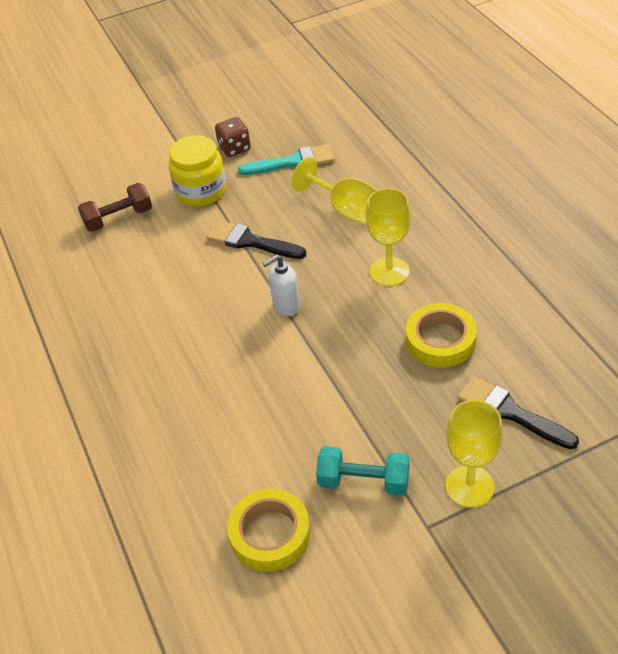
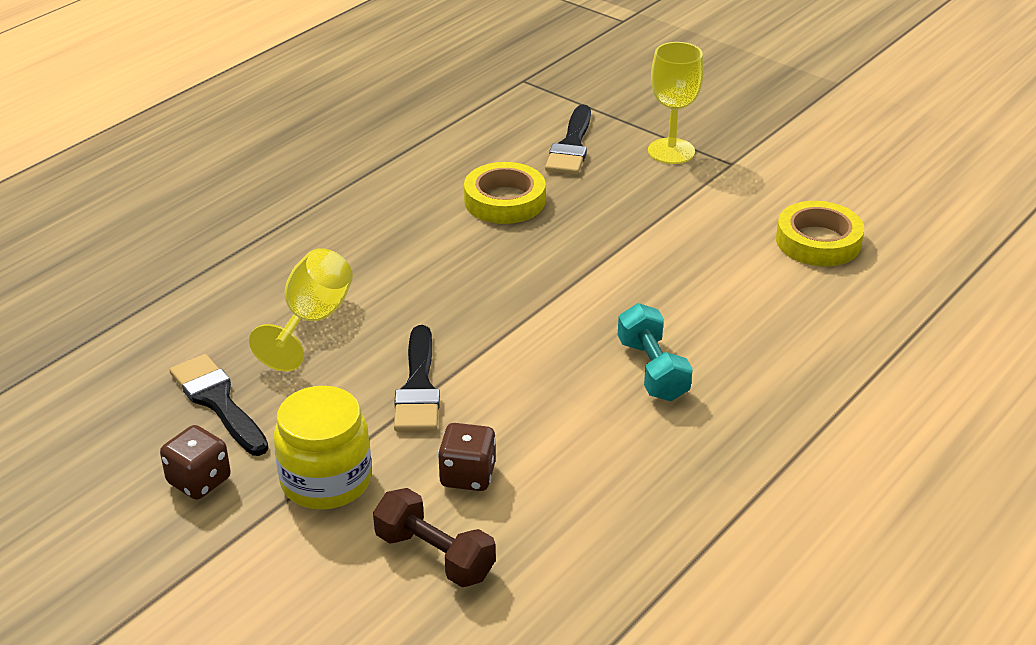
camera: 120 degrees left, 10 degrees down
(163, 244) = (468, 475): none -> brown dice
(286, 306) = (521, 319): white soap dispenser -> none
(293, 162) = (218, 402): turquoise brush -> black brush
(363, 481) = (715, 205): turquoise dumbbell -> turquoise dumbbell (652, 370)
(389, 271) = (416, 257): yellow goblet -> none

